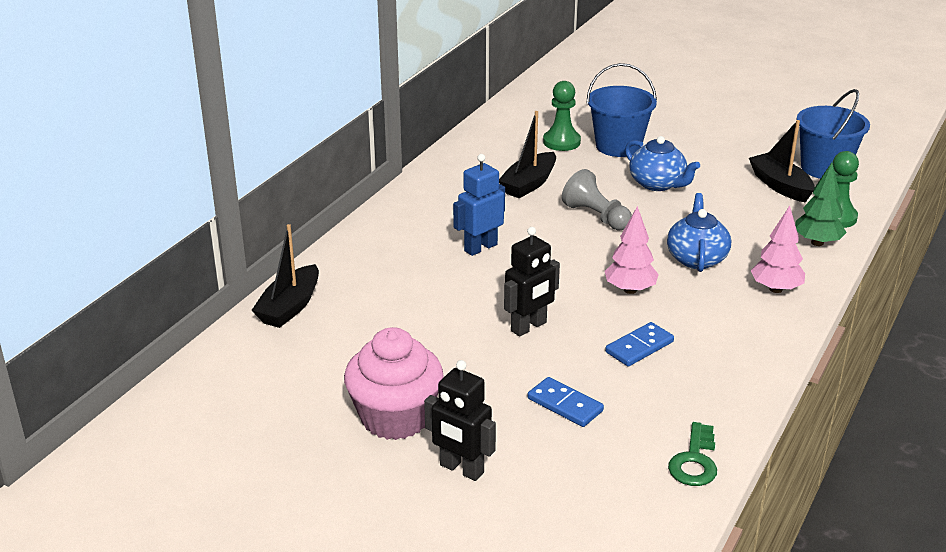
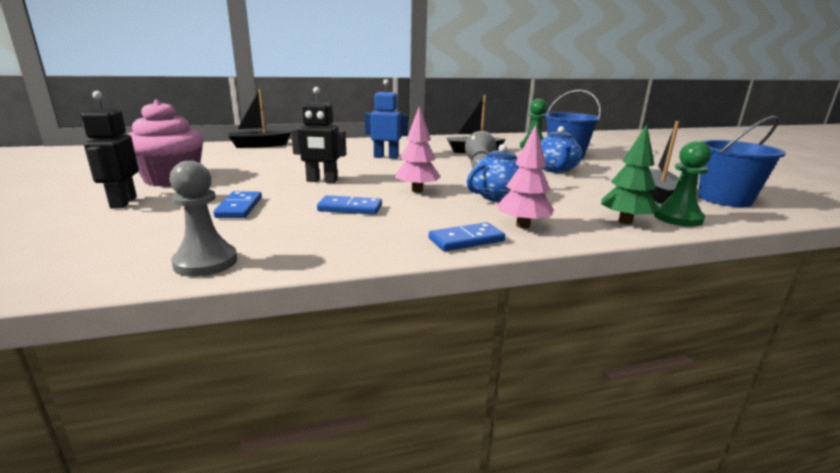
camera: 45 degrees right, 10 degrees down
(694, 461) = (205, 262): green key -> grey pawn
(776, 329) = (466, 240): none -> blue domino

